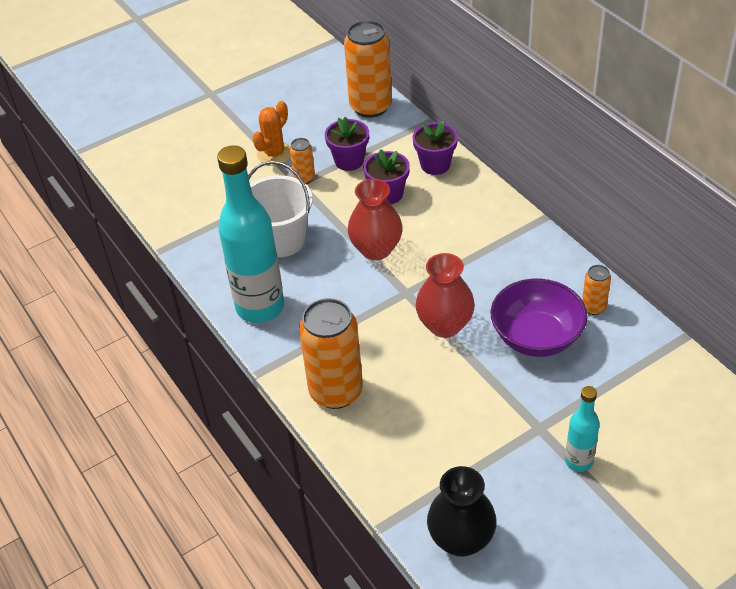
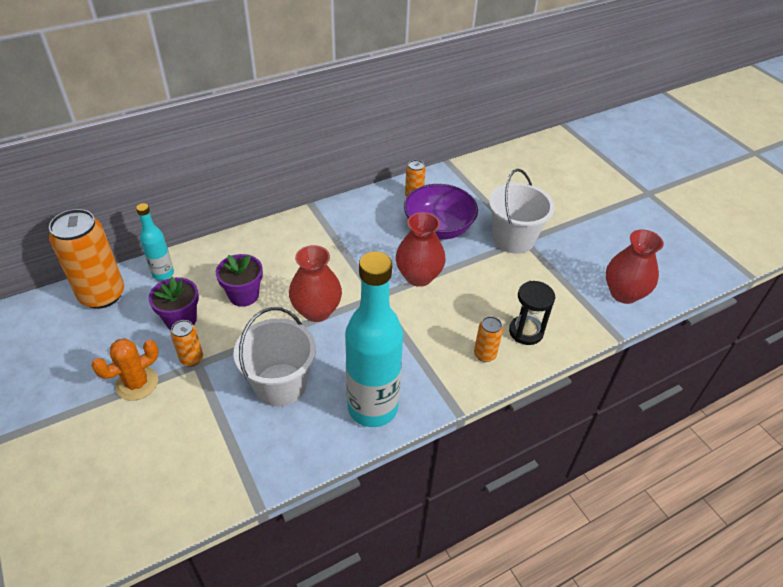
camera: 90 degrees left, 0 degrees up
(274, 154) = (137, 383): orange cactus -> orange cactus turned 75 degrees counterclockwise
(336, 391) = (485, 354): orange can -> orange can, size x0.47
(375, 429) = (526, 332): none -> black hourglass
(435, 165) = (217, 258): purple flower pot -> none
(461, 540) = (624, 293): black vase -> red vase
(538, 416) = (513, 239): none -> white bucket
(578, 461) = (552, 226): turquoise bottle -> turquoise bottle (163, 274)

